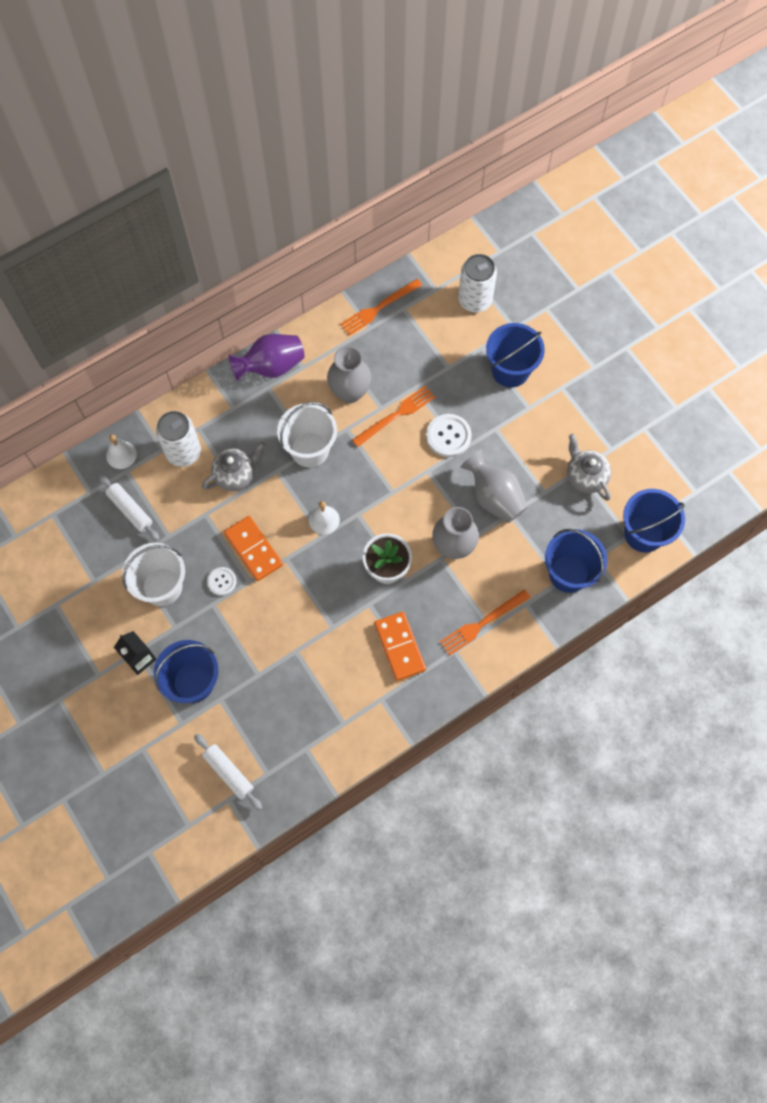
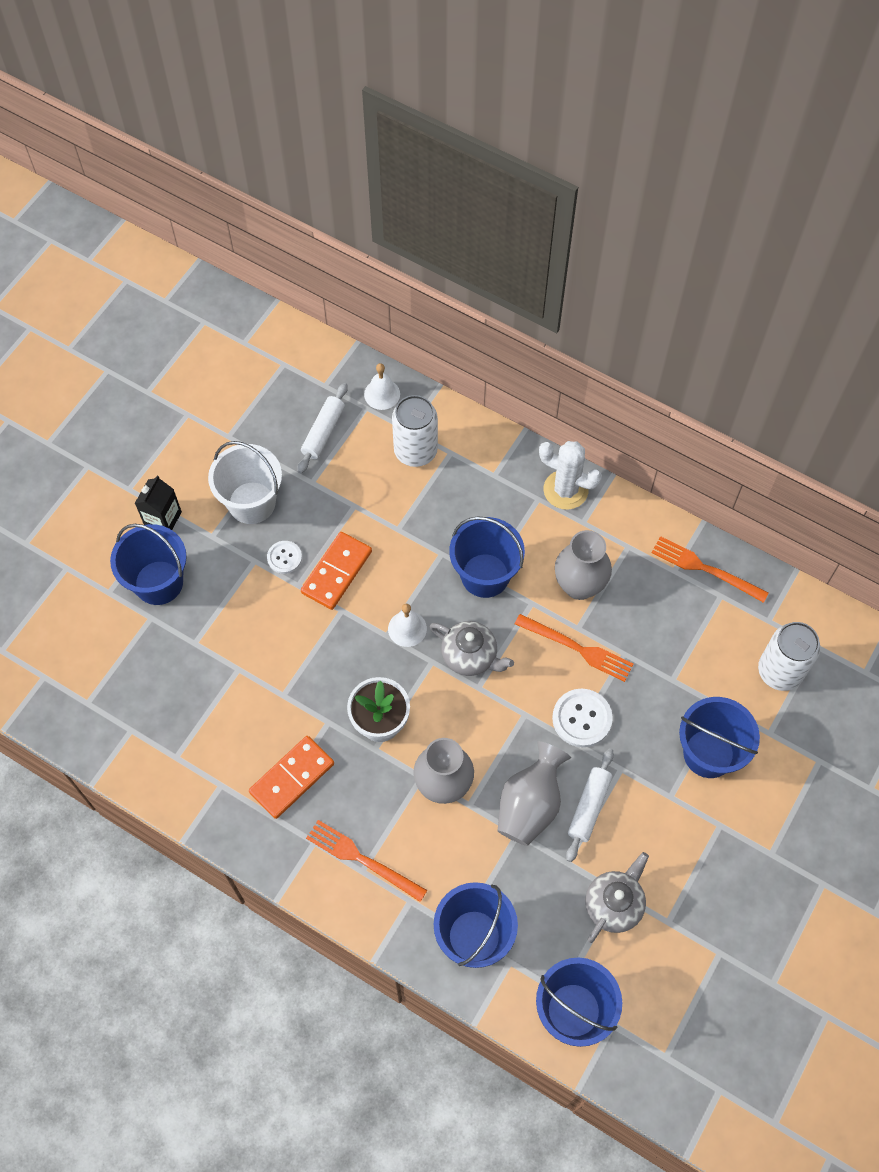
camera: 65 degrees right, 5 degrees down
(229, 773) = (73, 663): white rolling pin -> white rolling pin (589, 807)
(236, 475) = (415, 514): grey teapot -> grey teapot (470, 656)
(271, 366) = (565, 490): purple vase -> white cactus
(309, 449) = (485, 575): white bucket -> blue bucket

